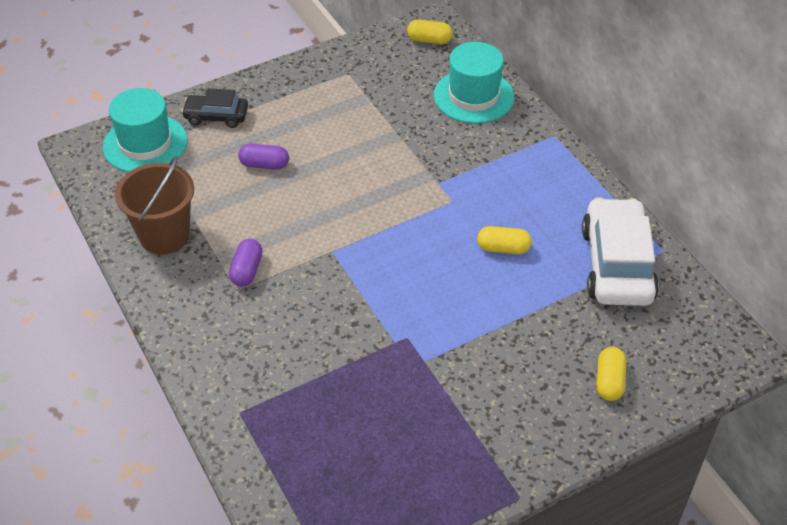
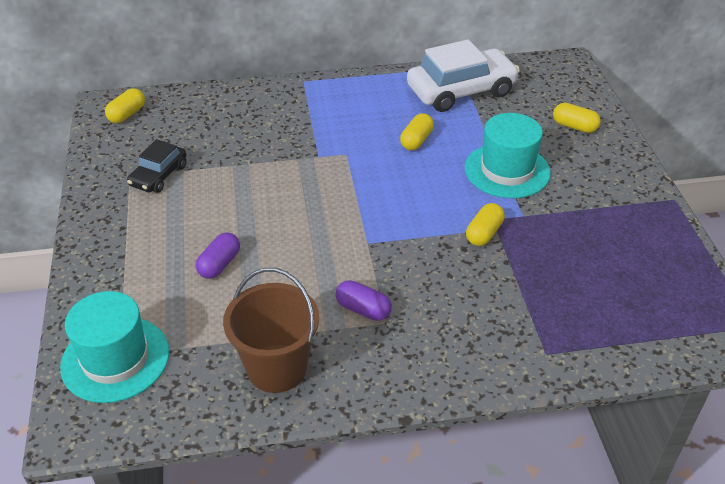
camera: 70 degrees left, 5 degrees down
(216, 116) = (116, 287): black car -> black car (159, 175)
(383, 334) = (484, 233): none -> yellow capsule
(473, 96) = (224, 109): turquoise hat -> turquoise hat (507, 170)
(616, 264) = (461, 91): white car -> white car turned 135 degrees clockwise

